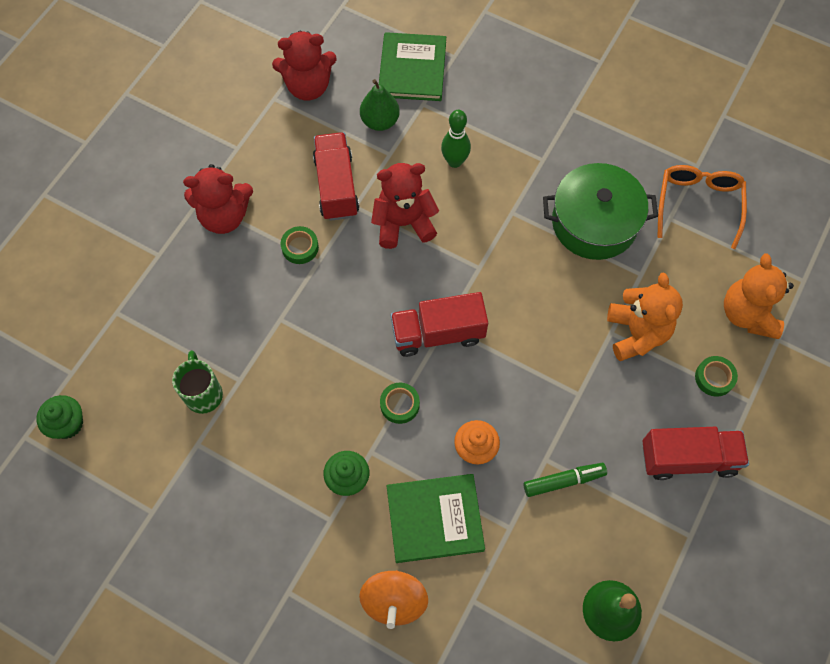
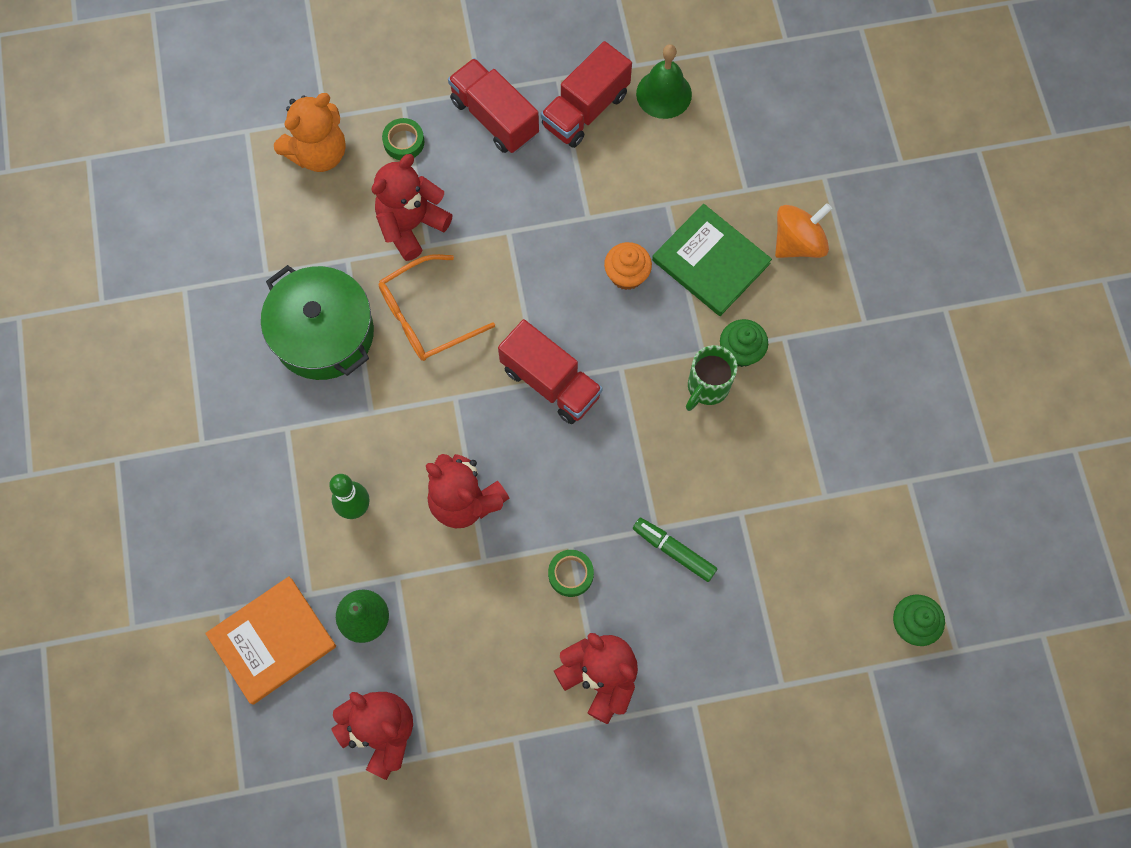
camera: 130 degrees left, 5 degrees up
(203, 393) = (780, 532): green mug -> green mug (707, 387)
(336, 186) = (476, 597): red truck -> red truck (585, 110)
(399, 404) = (642, 362): green tape -> none
(412, 69) = (272, 641): green book -> orange book
(564, 481) = (594, 192): green marker -> green marker (673, 551)
(636, 333) = (411, 225): orange teddy bear -> red teddy bear
(698, 204) = (230, 260): orange glasses -> orange glasses (426, 316)

